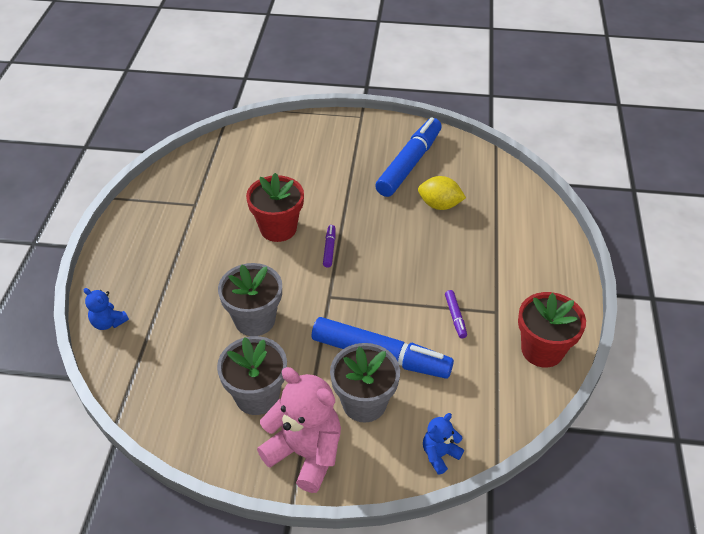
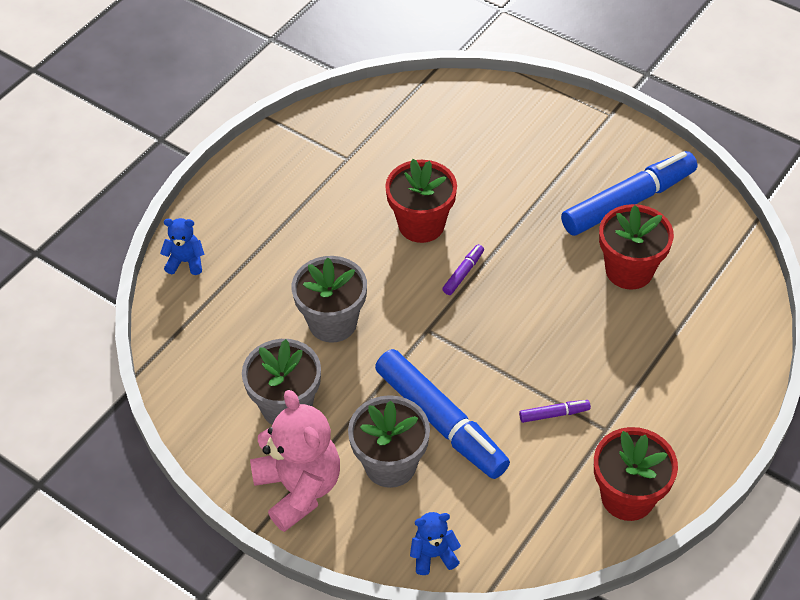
camera: 30 degrees right, 5 degrees up
(108, 322) = (186, 262): blue teddy bear -> blue teddy bear turned 120 degrees clockwise
(439, 205) = (629, 270): yellow lemon -> red flower pot
(455, 317) = (553, 414): purple marker -> purple marker turned 120 degrees counterclockwise

